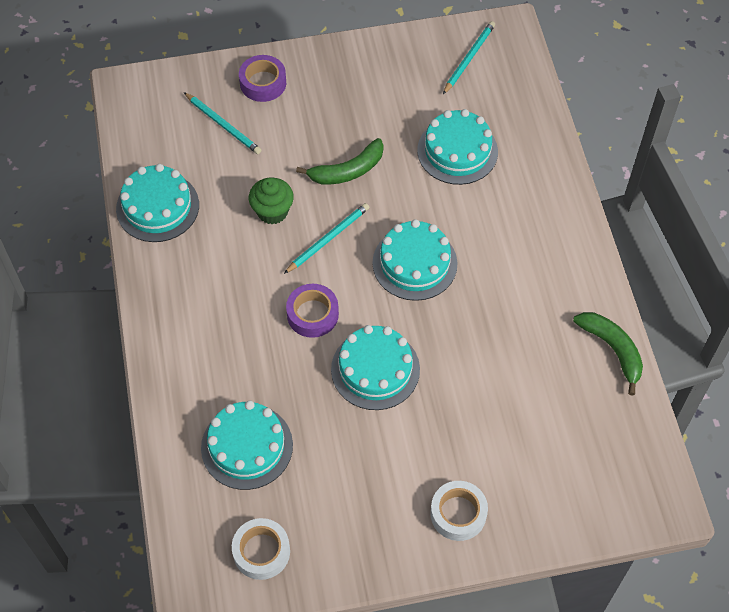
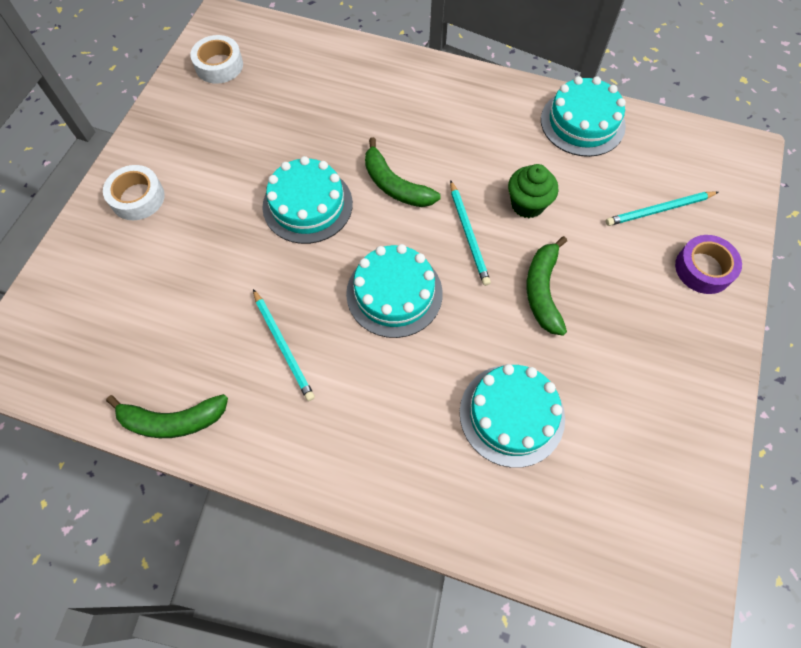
camera: 120 degrees right, 5 degrees up
(247, 446) = (307, 90): turquoise cake -> none
(312, 314) = (394, 185): purple tape -> green banana
(469, 58) = (651, 514): turquoise pencil -> turquoise pencil (283, 346)

